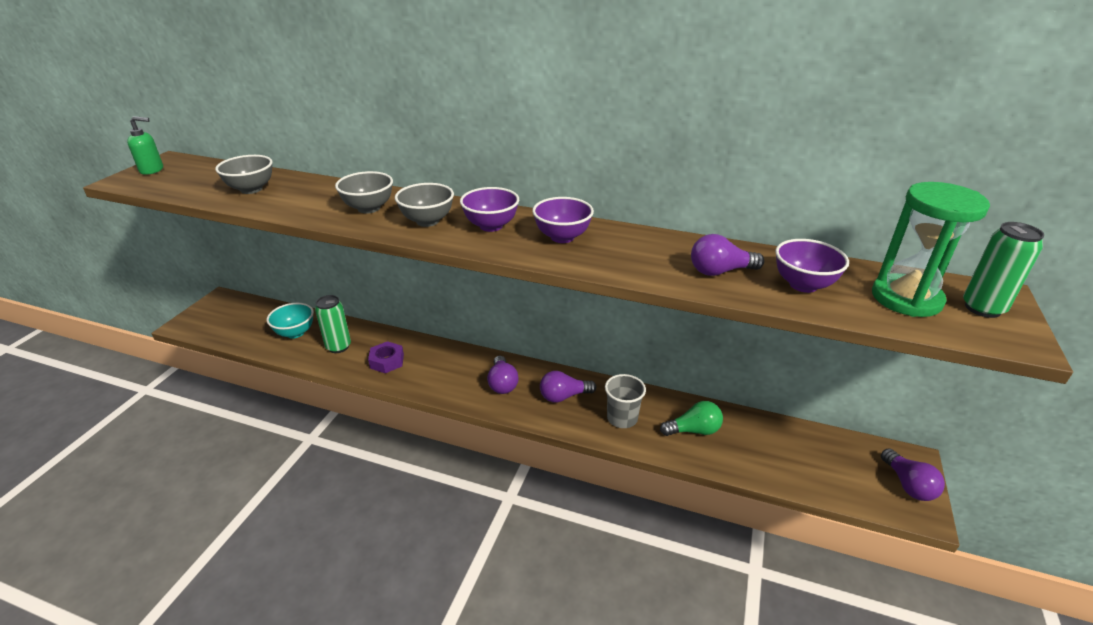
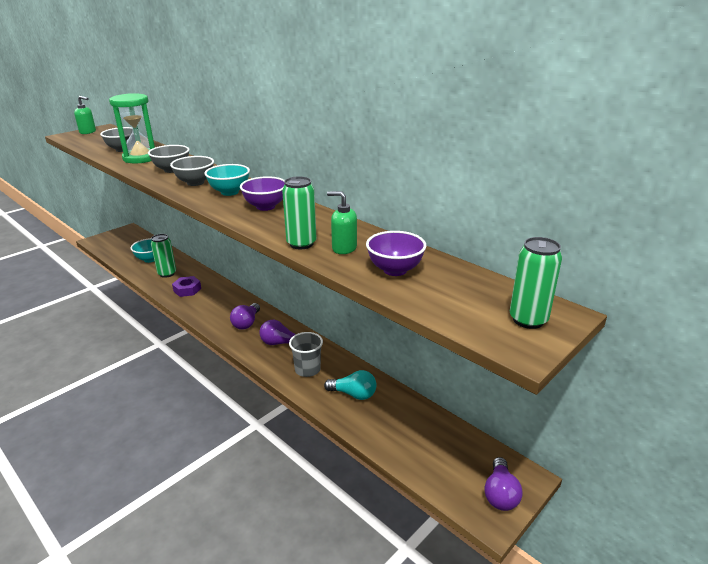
camera: 25 degrees right, 5 degrees down
(491, 226) = (230, 192): purple bowl -> turquoise bowl
(669, 277) = (301, 244): none -> green can
(694, 430) = (354, 394): green light bulb -> turquoise light bulb
(720, 271) = (344, 248): purple light bulb -> green soap dispenser
(906, 298) = (468, 297): green hourglass -> green hourglass (141, 158)

